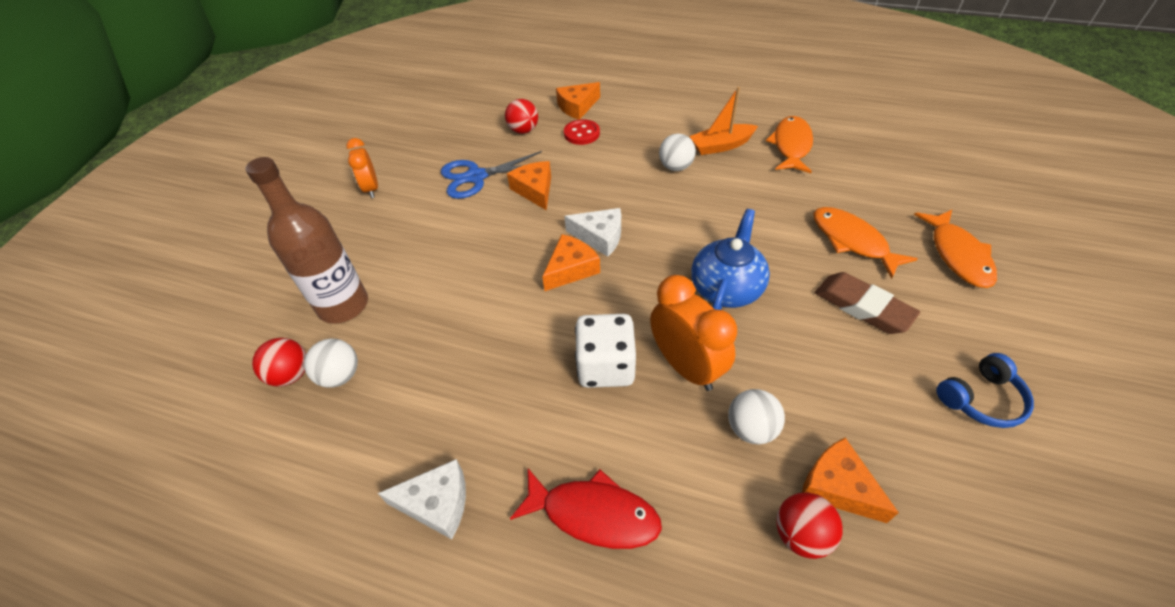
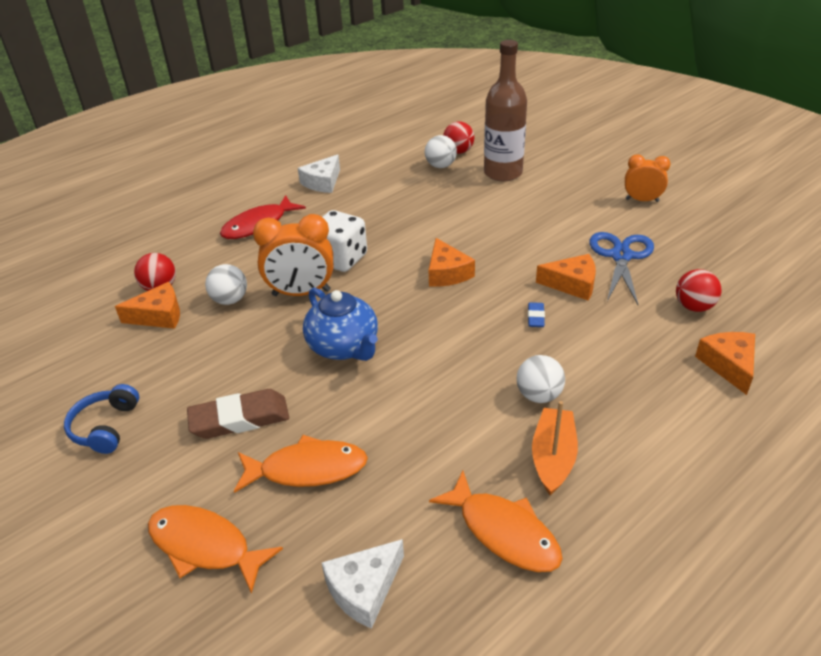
camera: 120 degrees right, 10 degrees down
(581, 134) = (659, 347): red button -> none
(593, 195) = (535, 317): none -> blue eraser
(600, 237) = (471, 301): white cheese -> white cheese (364, 589)

